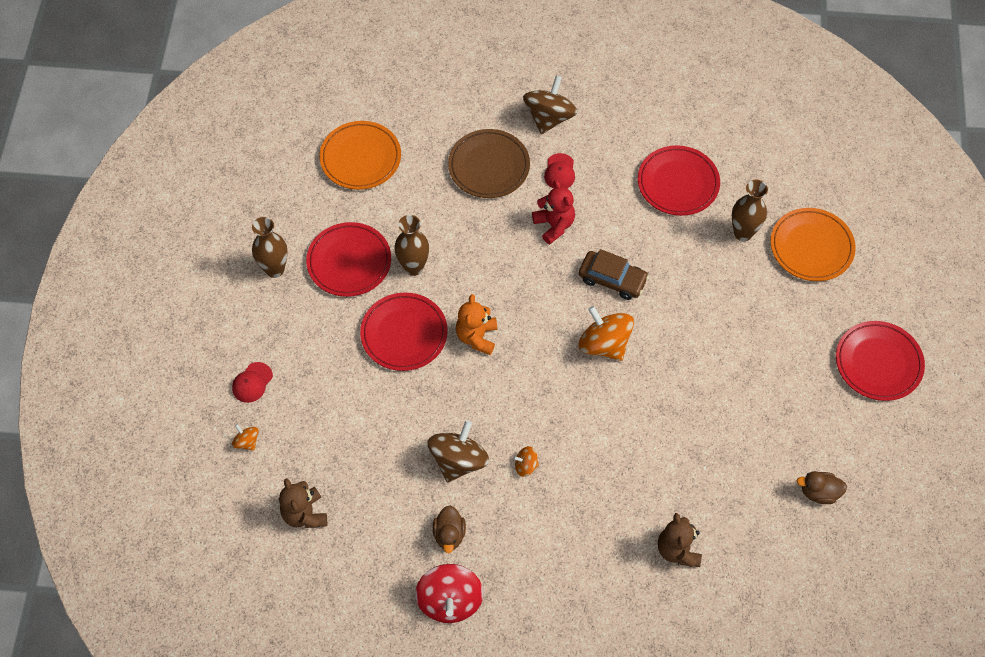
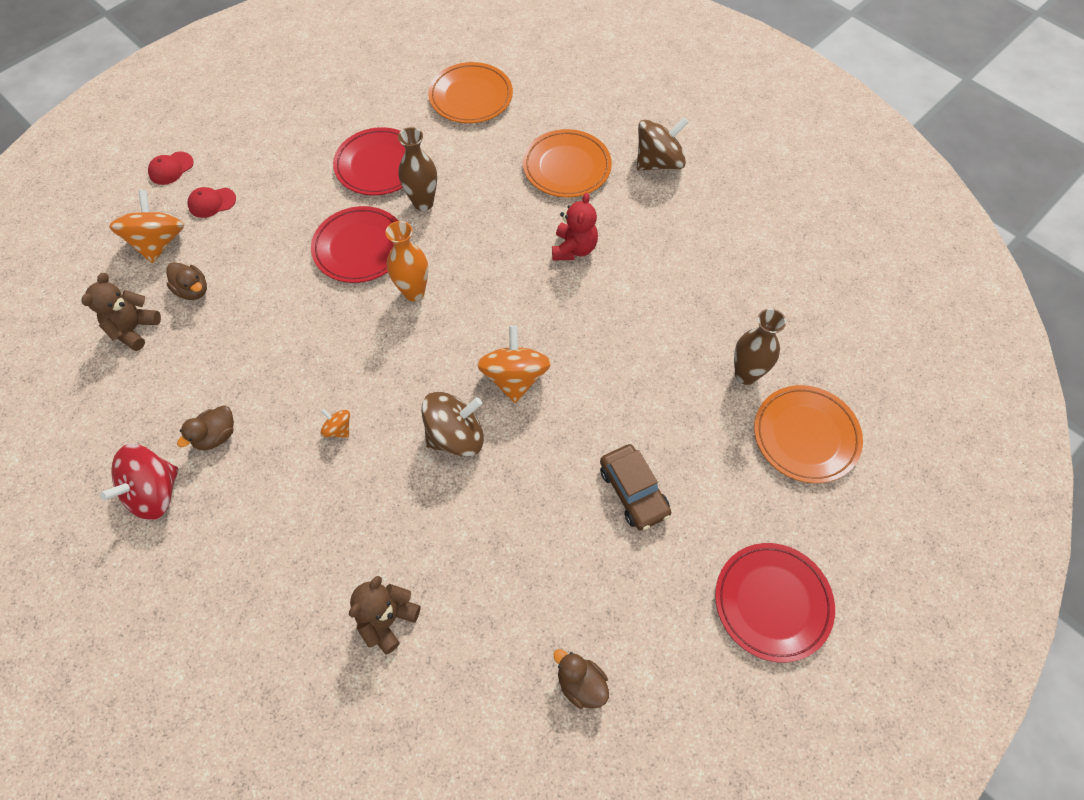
camera: 40 degrees right, 0 degrees up
(247, 442) = (158, 243): orange spinning top -> orange spinning top, size x2.07
(275, 269) = (320, 134): brown vase -> none
(316, 455) = (193, 290): none -> brown duck
(458, 460) = (290, 380): brown spinning top -> brown spinning top (455, 436)
(477, 337) = (414, 292): orange teddy bear -> orange vase
(489, 166) = (566, 167): brown plate -> orange plate
(559, 172) = (623, 210): red cap -> red cap (171, 168)
(612, 279) = (579, 328): brown car -> brown car (633, 491)
(678, 183) = (724, 289): red plate -> none

